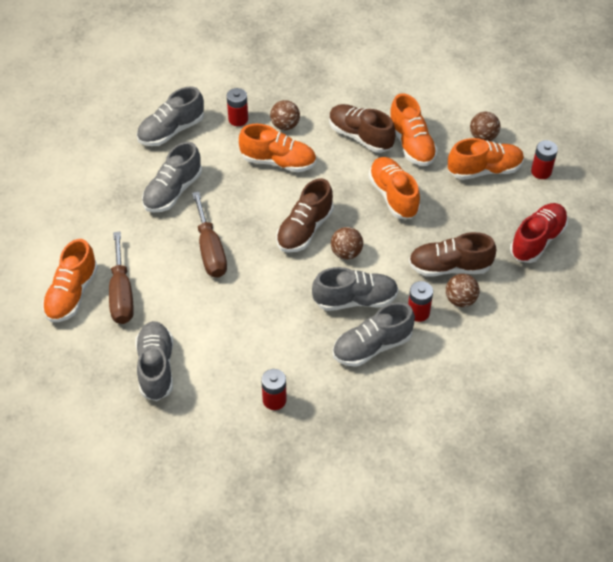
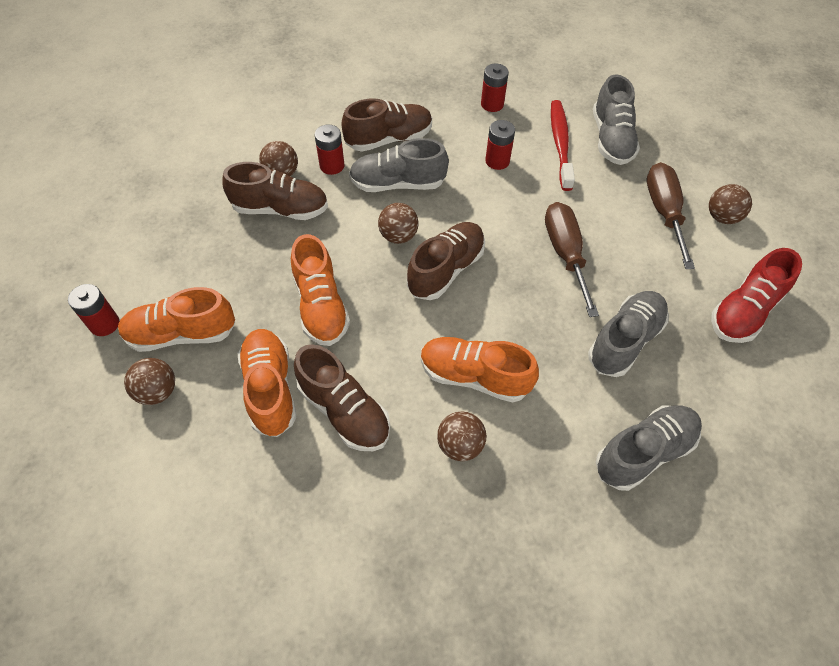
camera: 175 degrees left, 5 degrees up
(72, 294) = (722, 217): orange shoe -> brown ball
(207, 357) = (560, 144): none -> red toothbrush
(238, 119) = (536, 466): red battery -> red battery (497, 161)
(372, 346) = (389, 139): grey shoe -> brown shoe
(537, 240) = (162, 230): red shoe -> red shoe (744, 311)

